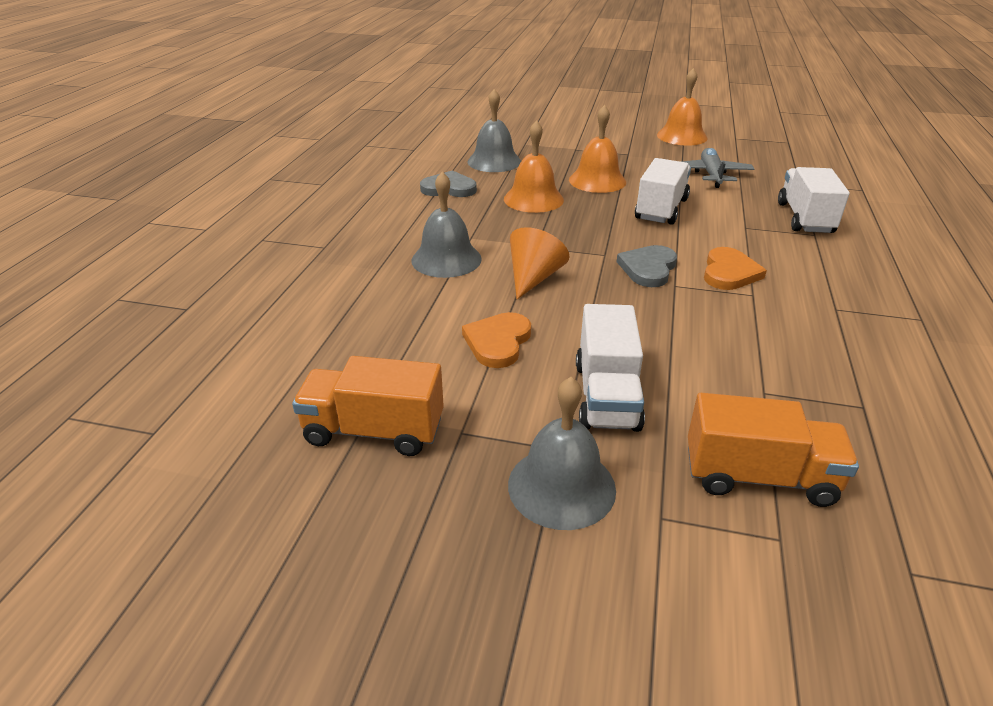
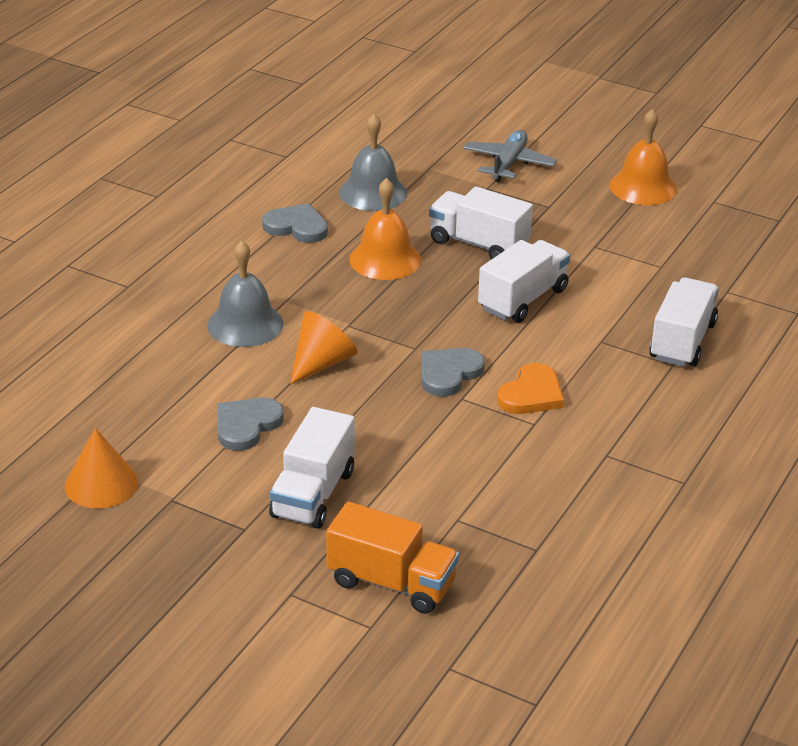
camera: 15 degrees right, 0 degrees up
(374, 431) = (101, 484): orange truck -> orange cone
(498, 342) = (246, 425): orange heart -> grey heart
(561, 486) = (228, 556): grey bell -> none
(597, 180) = (478, 244): orange bell -> white truck
(711, 175) = (626, 258): grey plane -> grey plane (508, 163)

